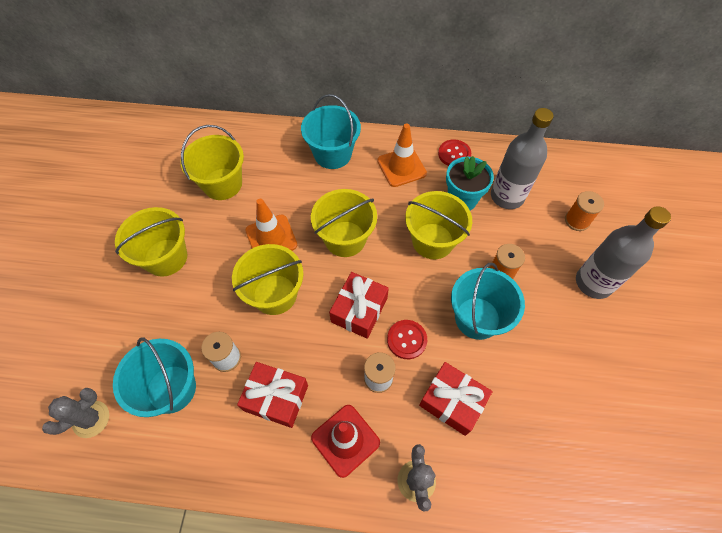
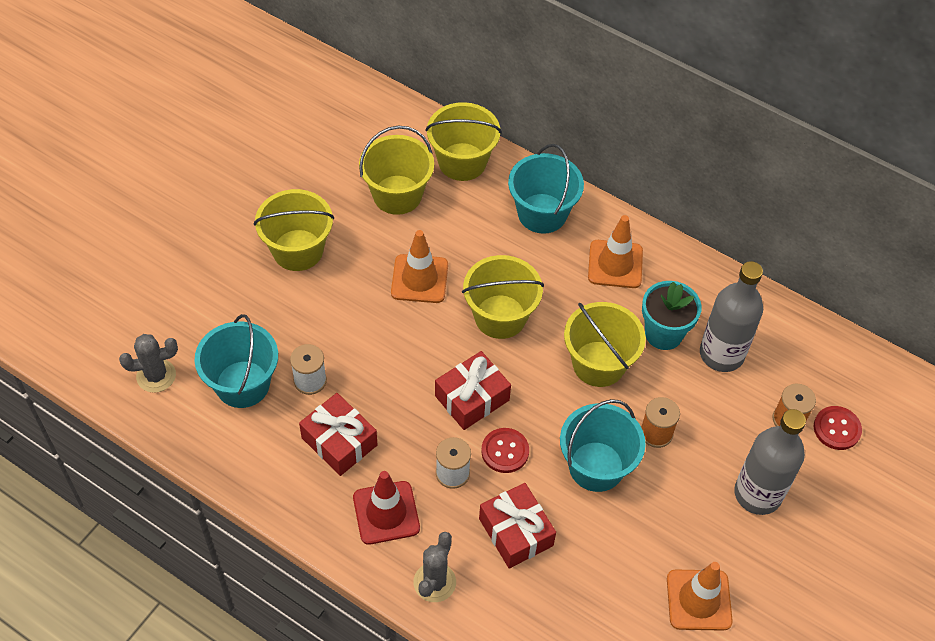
camera: 25 degrees right, 5 degrees down
(275, 294) = (391, 341): yellow bucket -> yellow bucket (462, 162)
(454, 154) = (690, 276): red button -> red button (837, 429)
(610, 384) = (699, 600): none -> orange traffic cone

